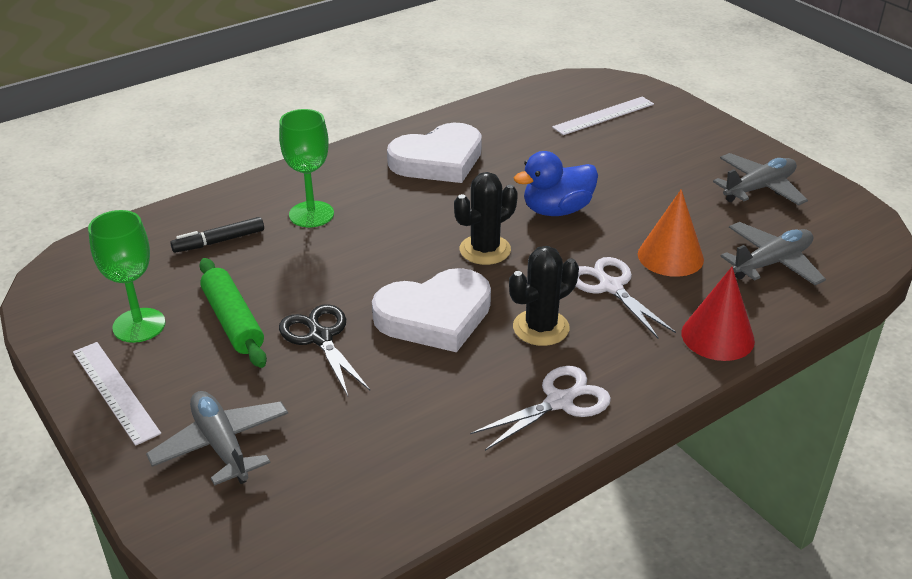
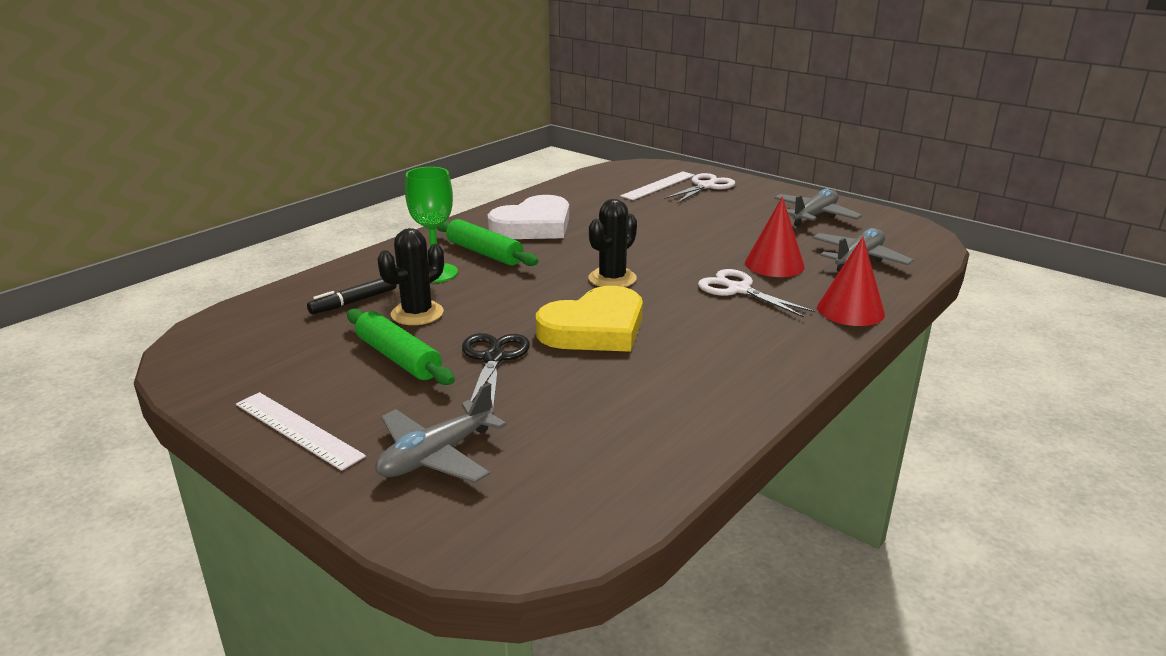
camera: 15 degrees left, 10 degrees down
(139, 325) = (299, 374): green goblet -> none
(221, 445) = (436, 456): grey plane -> grey plane turned 90 degrees counterclockwise
(320, 337) = (493, 358): black scissors -> black scissors turned 45 degrees clockwise
(370, 193) = (484, 253): none -> green rolling pin
(435, 316) = (595, 328): white heart -> yellow heart
(541, 328) = (696, 324): black cactus -> black cactus (417, 313)
(557, 210) = (658, 246): blue duck -> none
(560, 401) = (748, 373): white scissors -> white scissors (706, 186)
(670, 256) = (774, 264): orange cone -> red cone

